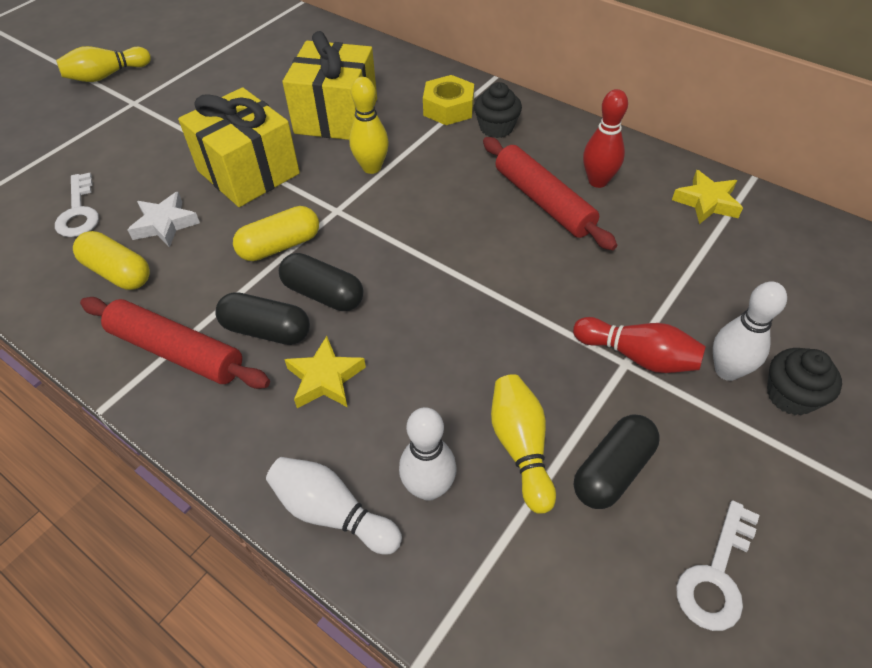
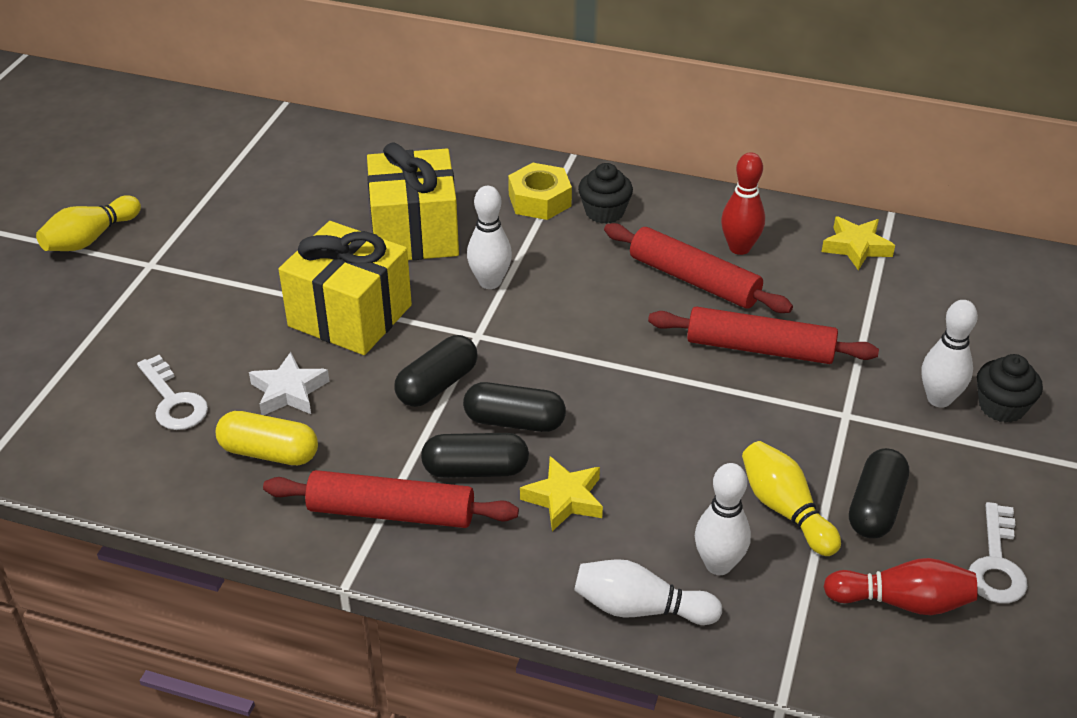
camera: 20 degrees left, 10 degrees down
(280, 246) = (437, 385): yellow capsule -> black capsule
(372, 167) = (490, 282): yellow bowling pin -> white bowling pin
(572, 278) = (760, 348): none -> red rolling pin
(638, 356) = (854, 406): red bowling pin -> red bowling pin (902, 602)

